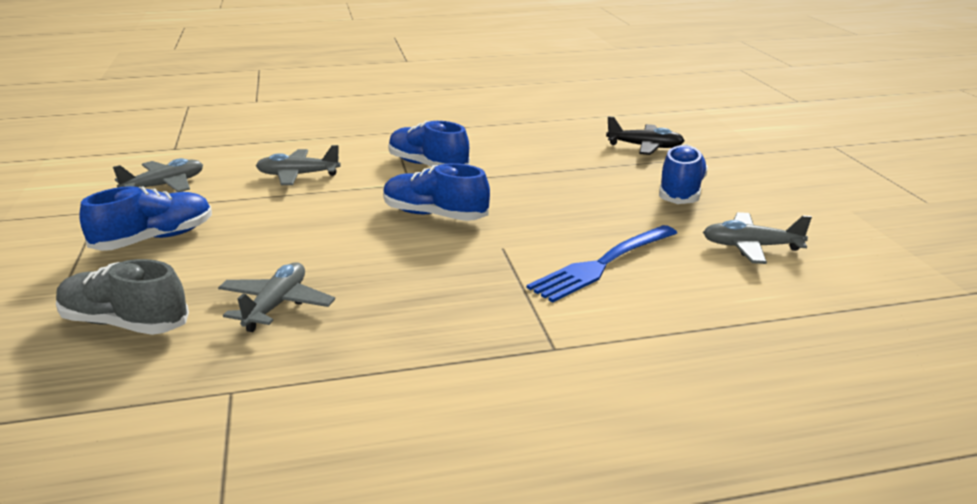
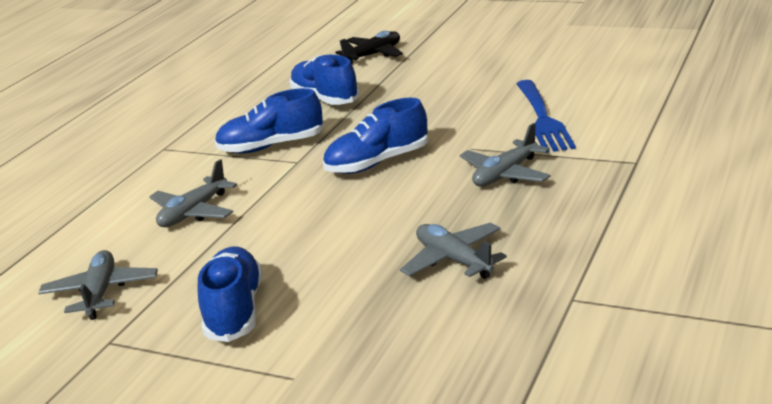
camera: 50 degrees left, 0 degrees up
(125, 323) = (400, 342): grey shoe -> none
(681, 191) = (468, 64): blue shoe -> blue shoe (325, 98)
(751, 247) = (577, 66): grey plane -> grey plane (505, 174)

